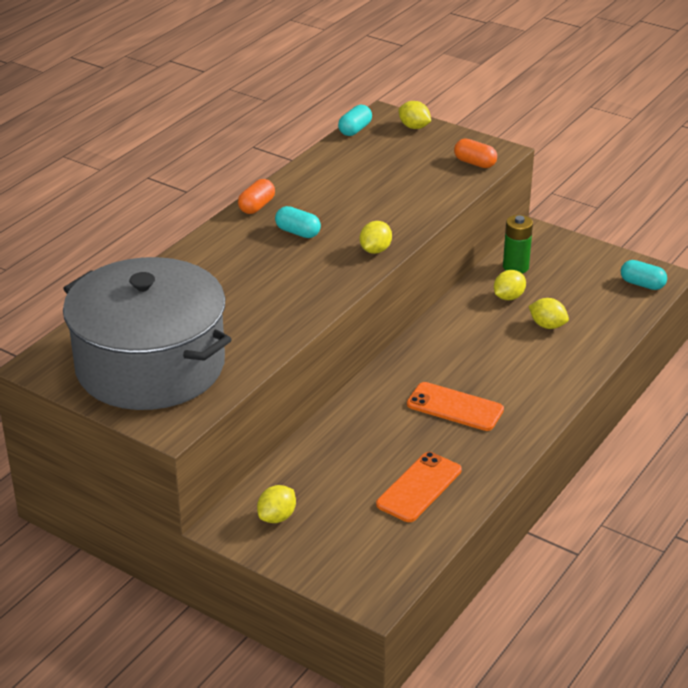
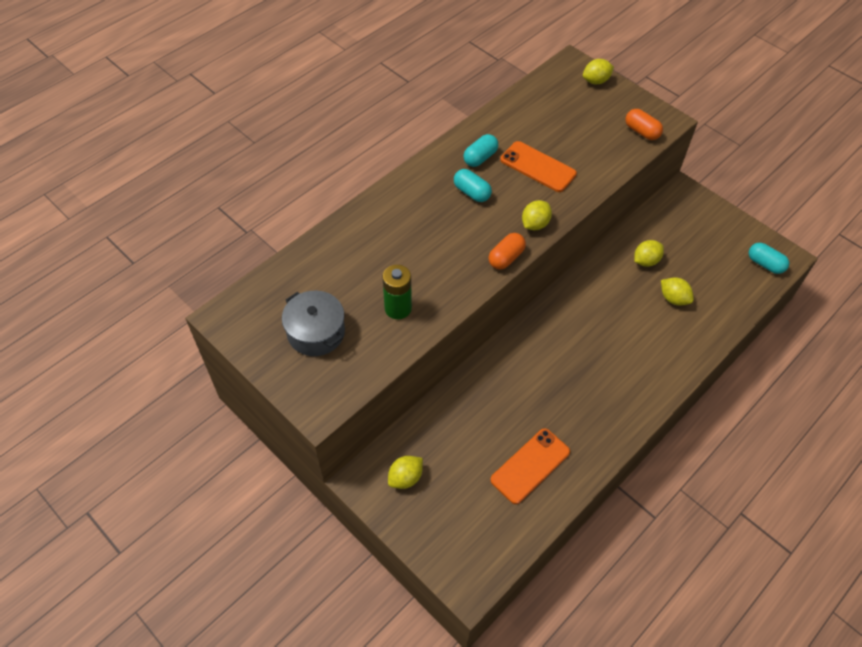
camera: 10 degrees right, 20 degrees up
(150, 366) = (316, 332): grey pot -> grey pot, size x0.45
(257, 206) = (442, 156): orange capsule -> orange capsule (506, 258)
(355, 130) = (544, 77): turquoise capsule -> turquoise capsule (480, 158)
(414, 127) = (596, 81): yellow lemon -> yellow lemon turned 75 degrees counterclockwise
(455, 407) = (577, 379): orange phone -> orange phone (537, 167)
(515, 267) = (658, 227): green battery -> green battery (398, 308)

